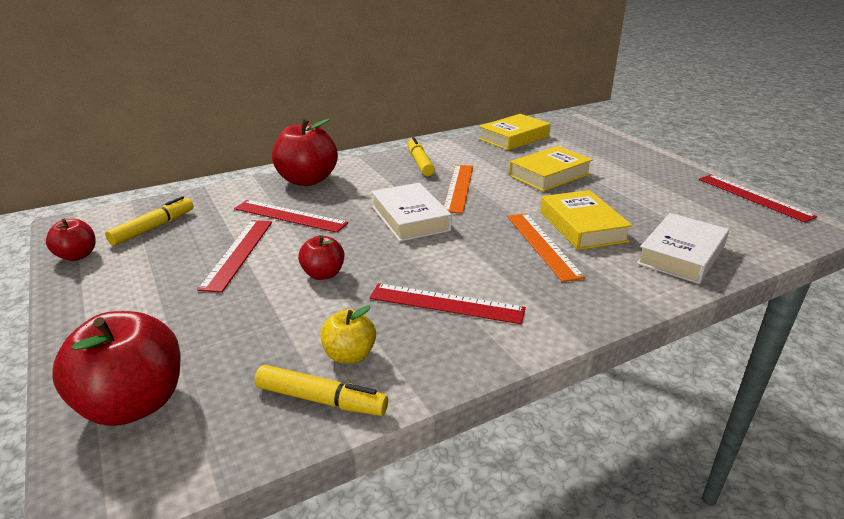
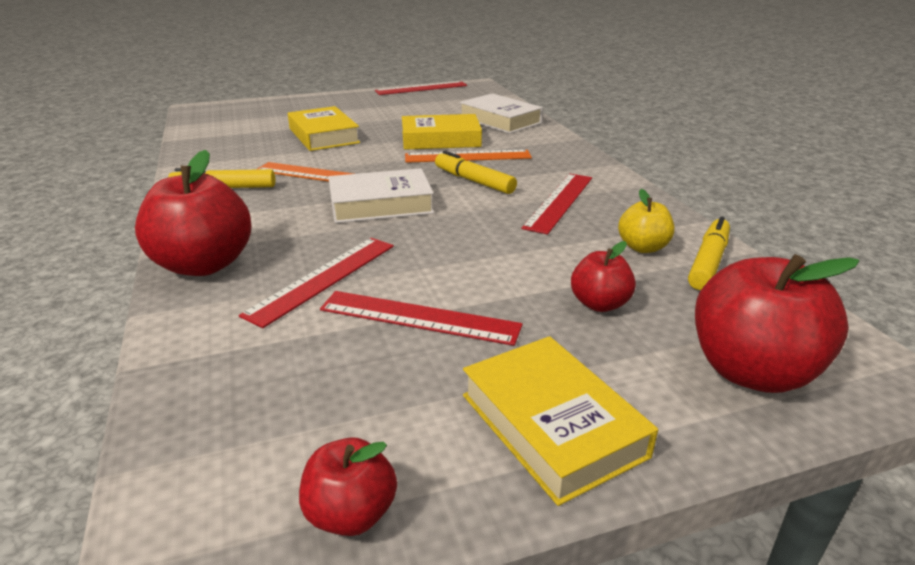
camera: 80 degrees left, 0 degrees up
(153, 228) = (280, 417): yellow marker -> yellow marker (474, 181)
(323, 274) = (493, 257): red apple -> red apple (599, 304)
(514, 138) = (206, 137): yellow book -> yellow book (552, 425)

